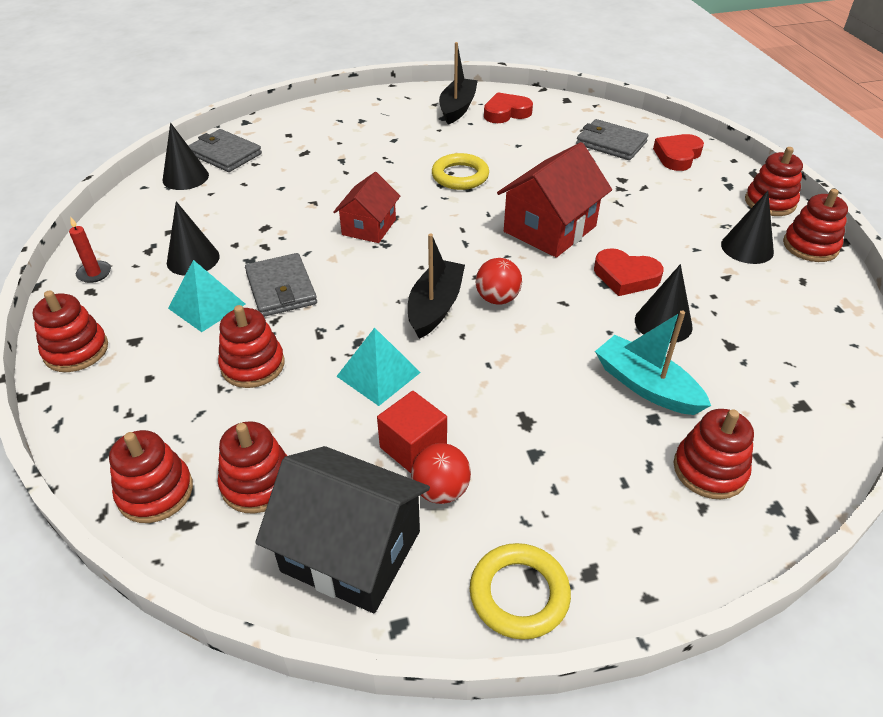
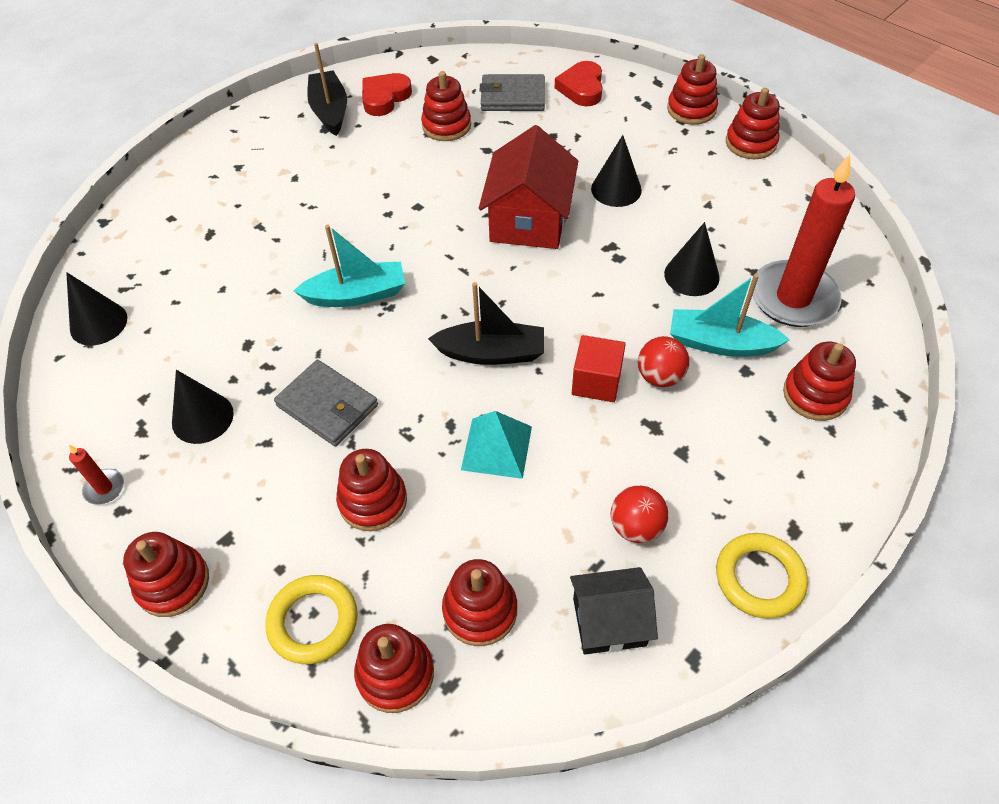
camera: 30 degrees left, 10 degrees up
(207, 306) = (267, 462): turquoise pyramid -> none
(225, 154) = (118, 273): grey wallet -> none
(351, 551) = (609, 621): black house -> black house, size x0.62
(369, 227) = (356, 295): red house -> turquoise boat
(413, 447) = (583, 501): red cube -> red cube (596, 382)
(435, 307) = (491, 353): black boat -> black boat turned 105 degrees clockwise
(460, 176) = (399, 195): yellow ring -> yellow ring (313, 621)
(497, 299) = (539, 317): red ball -> red ball (660, 376)
(538, 145) = (446, 126): none -> red stacking toy
(625, 277) = (629, 242): red heart -> none
(747, 248) = (704, 167): black cone -> black cone (616, 189)
(753, 381) = (793, 298): none -> red candle

